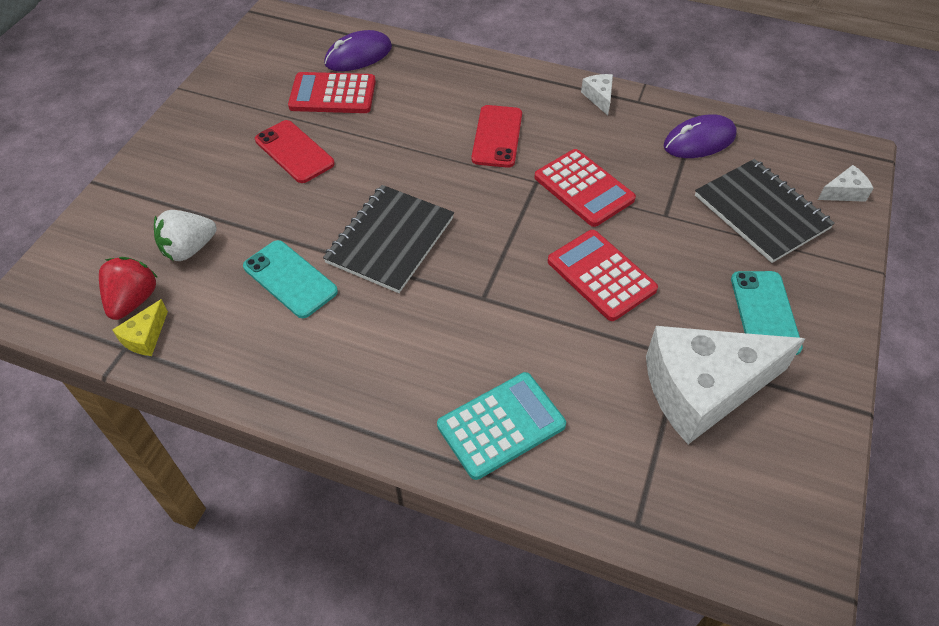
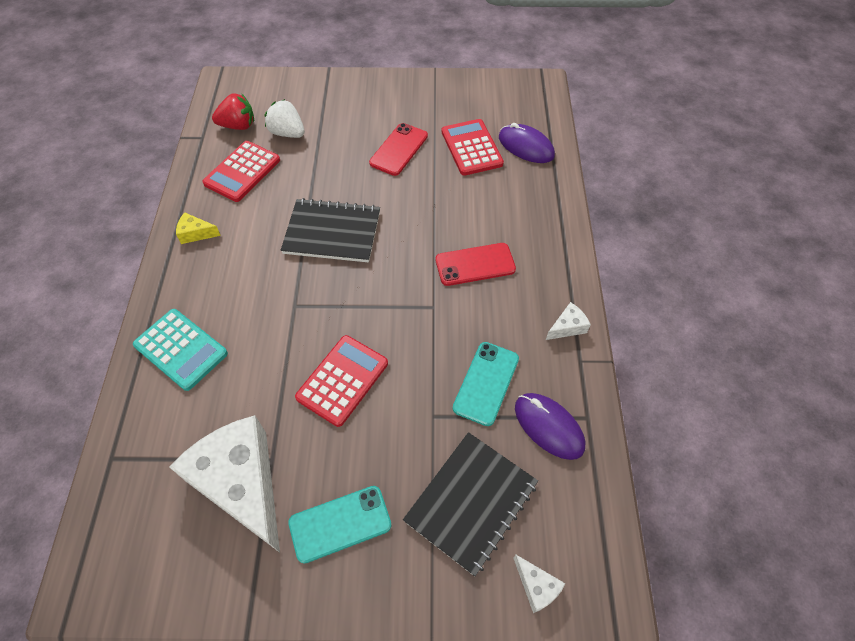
camera: 70 degrees right, 5 degrees up
(145, 337) = (212, 142): yellow cheese -> yellow cheese (196, 233)
(290, 279) = (278, 191): turquoise phone -> turquoise phone (486, 383)
(584, 188) = (439, 343): red calculator -> red calculator (242, 172)

